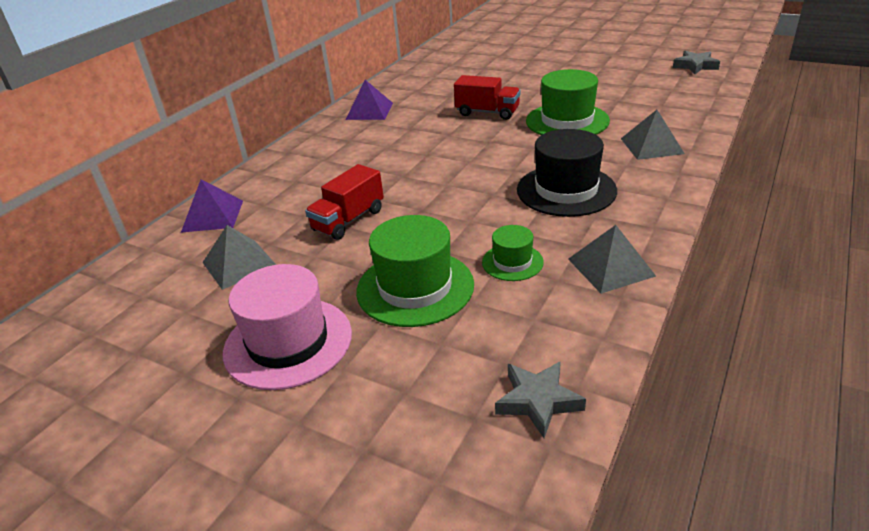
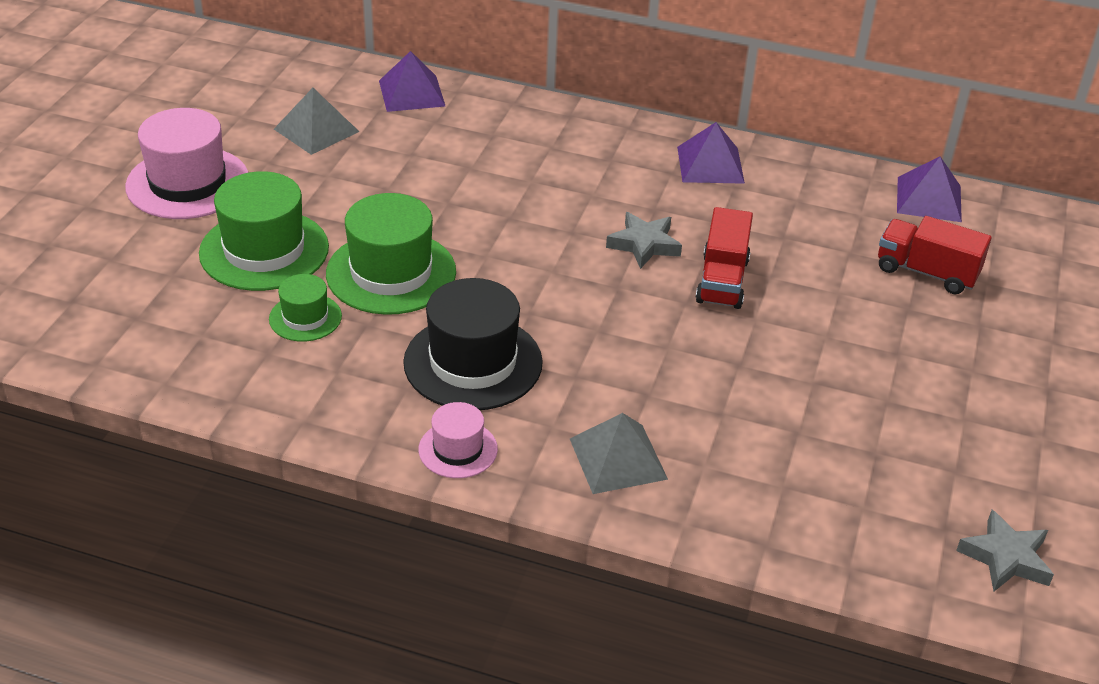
camera: 75 degrees right, 5 degrees up
(348, 220) = (400, 188): red truck -> red truck (926, 272)
(425, 62) = (929, 199): none -> purple pyramid
(538, 401) = (84, 338): grey star -> grey star (644, 244)
(567, 121) = (701, 367): green hat -> green hat (391, 273)
(611, 267) = (289, 395): grey pyramid -> none
(656, 196) = (458, 449): none -> pink hat

